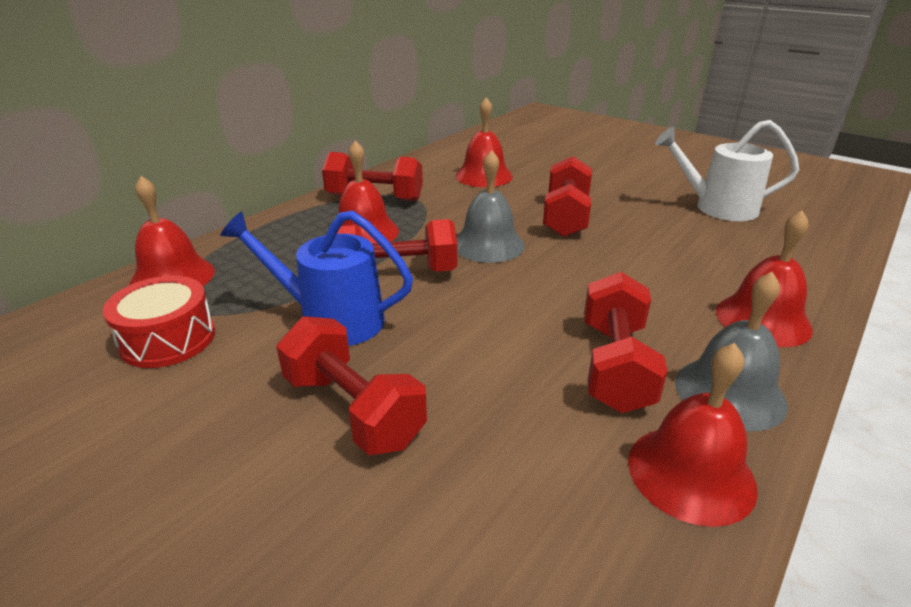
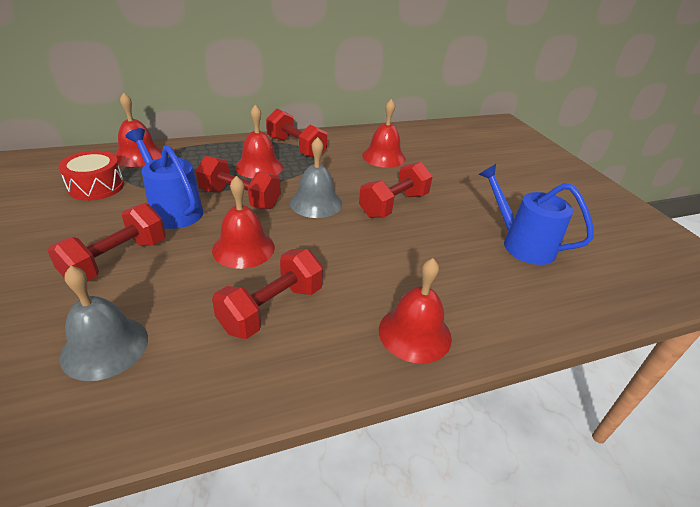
camera: 30 degrees right, 5 degrees up
(353, 410) = (116, 260): red dumbbell -> red dumbbell turned 45 degrees clockwise
(691, 473) = (215, 387): red bell -> red bell (243, 248)
(718, 208) = (522, 244): white watering can -> blue watering can
(729, 392) = (312, 361): grey bell -> grey bell (105, 347)

